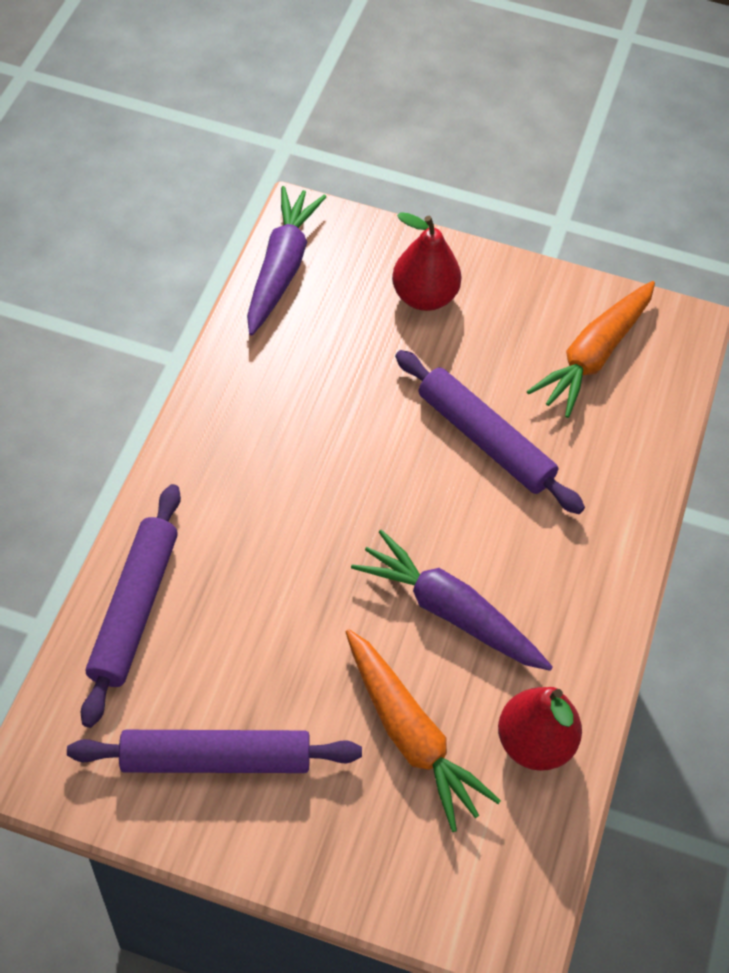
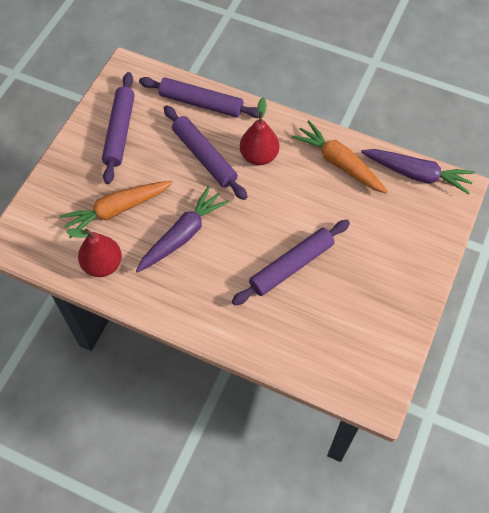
camera: 100 degrees right, 5 degrees up
(269, 591) = (204, 157): none -> purple rolling pin
(424, 297) = (397, 246): red pear -> red pear (259, 156)
(593, 355) = (353, 336): orange carrot -> orange carrot (339, 163)

